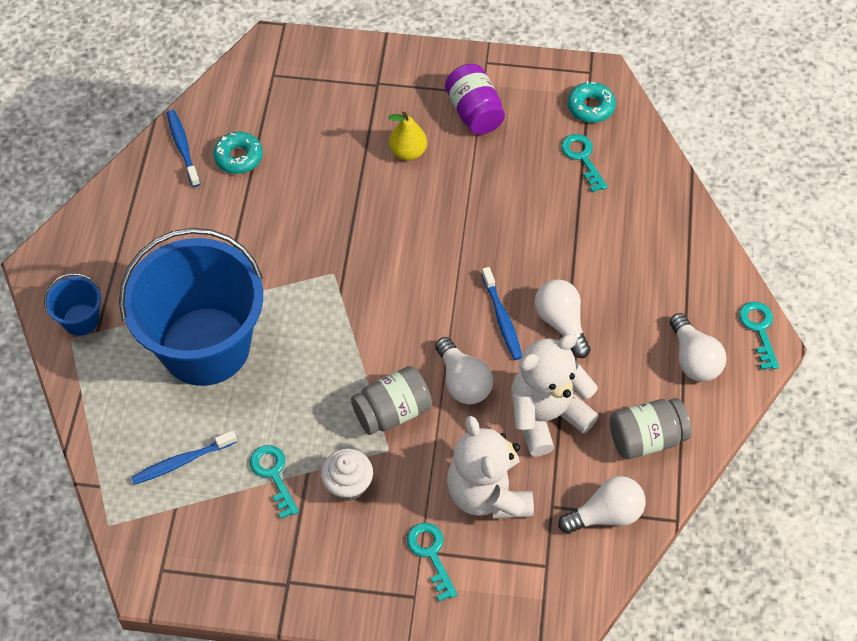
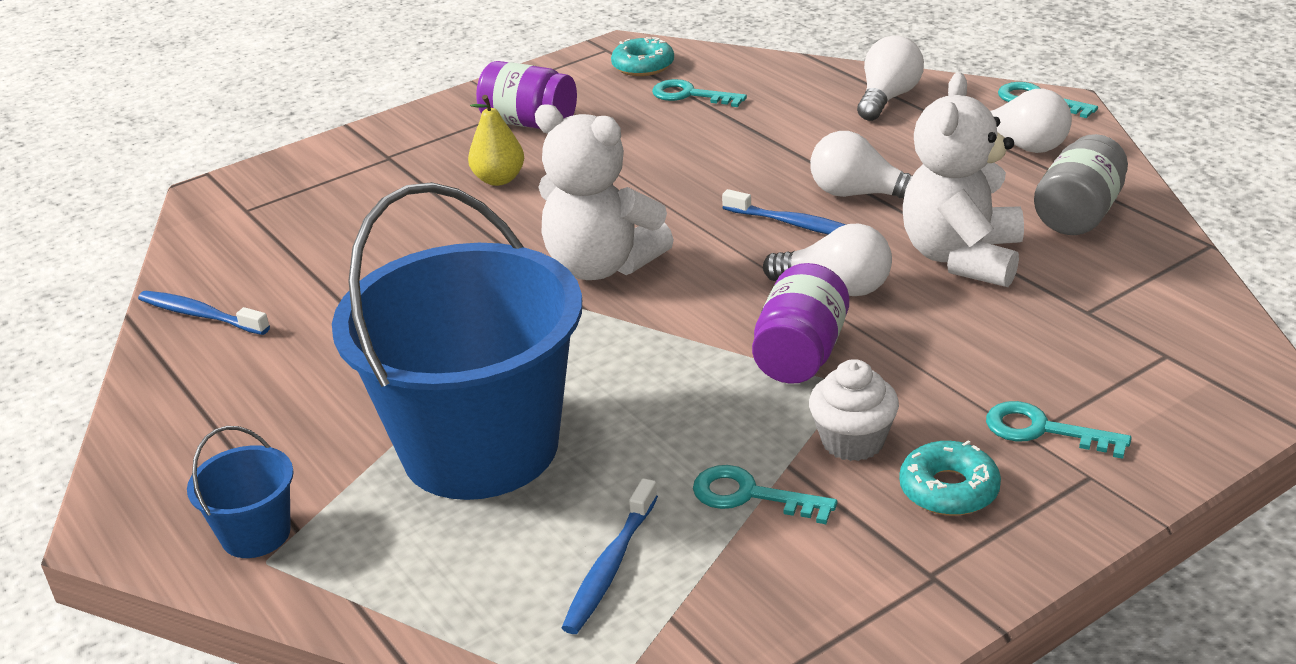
camera: 40 degrees left, 25 degrees down
(238, 157) = (291, 284): turquoise donut -> turquoise donut (949, 489)
(392, 411) = (800, 354): grey jar -> purple jar
(488, 493) = (1011, 345): white teddy bear -> white teddy bear (601, 266)
(605, 514) = (1145, 283): white light bulb -> white light bulb (887, 98)

